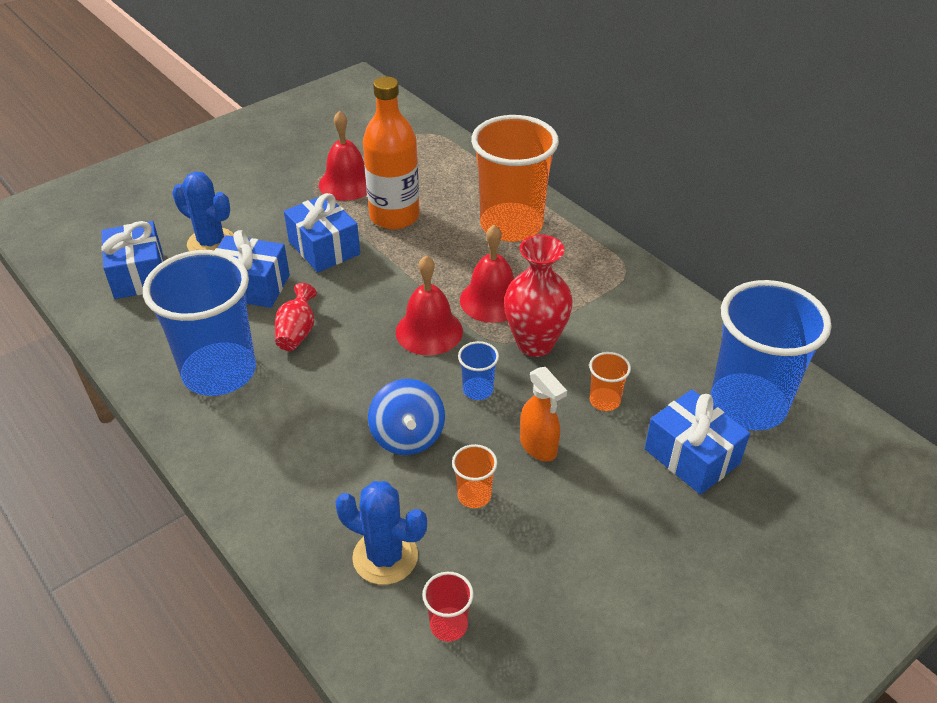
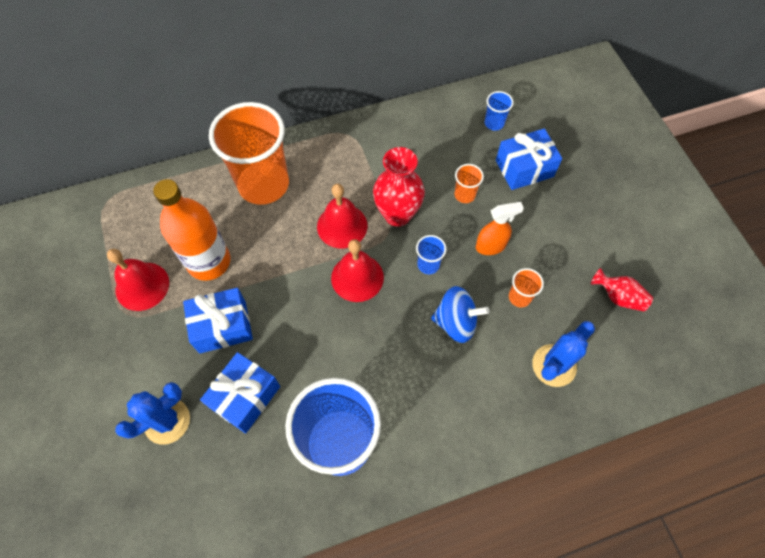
camera: 70 degrees left, 20 degrees up
(139, 275) = (181, 496): blue gift -> none
(297, 332) = (319, 372): red vase -> red vase (618, 297)
(448, 625) = (612, 343): red cup -> none
(748, 405) = (494, 123): blue cup -> blue cup, size x0.41

